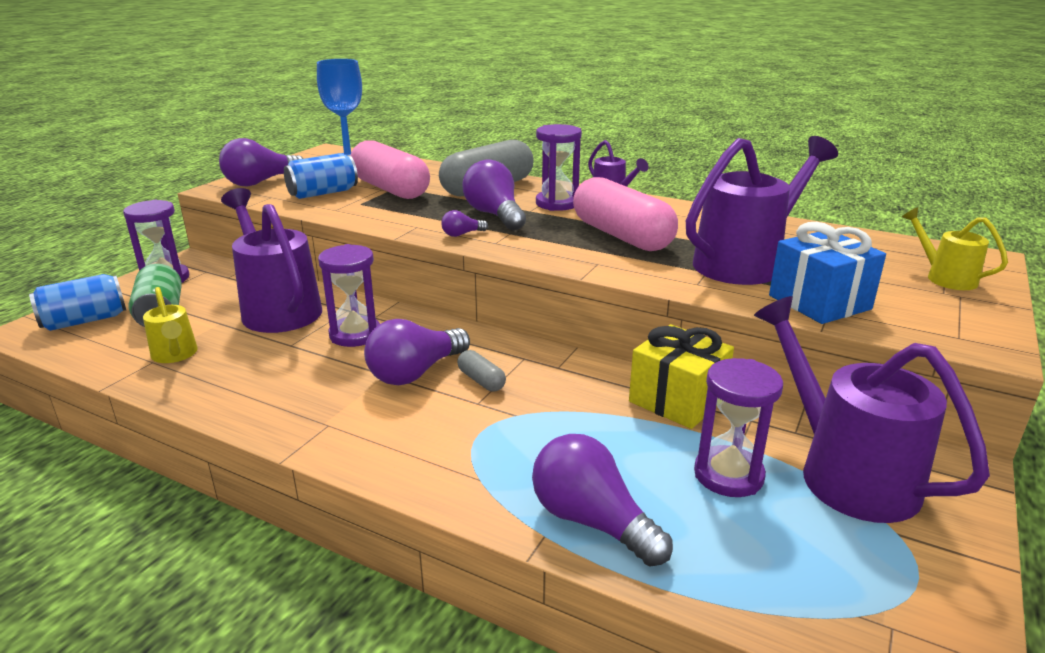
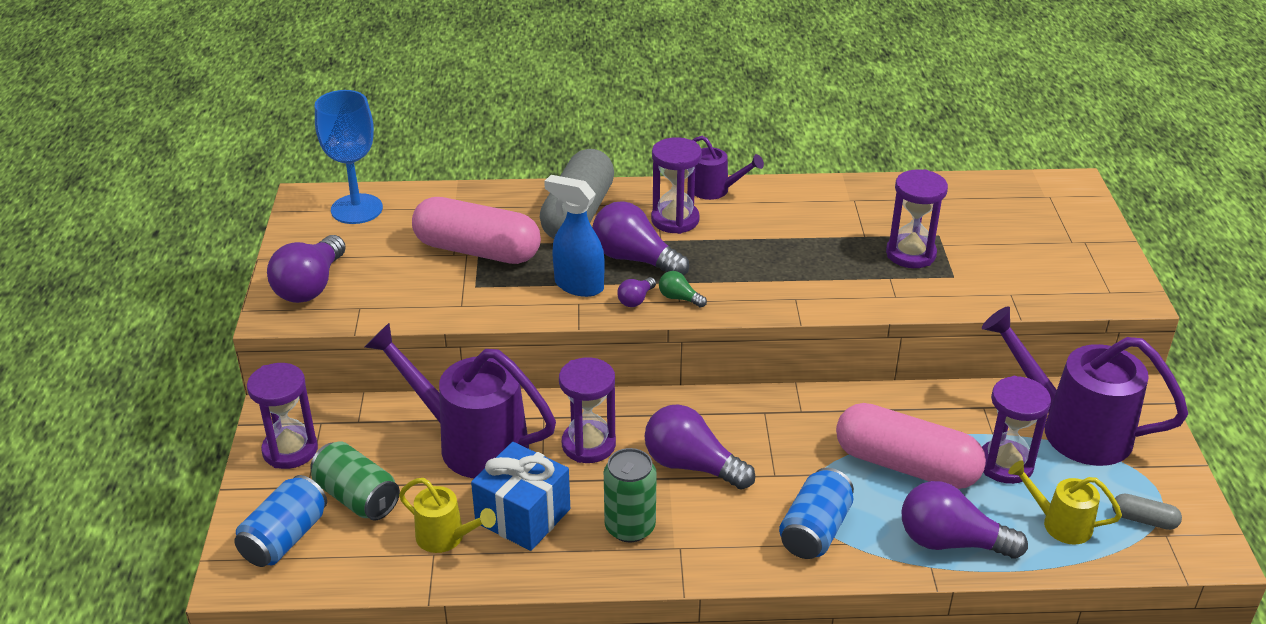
camera: 30 degrees left, 10 degrees up
(309, 396) = (630, 527): none -> green can
(323, 193) = (411, 282): blue can -> blue can (815, 530)
(415, 373) = (691, 465): purple light bulb -> purple light bulb turned 105 degrees clockwise
(431, 218) = (578, 285): none -> blue spray bottle
(481, 380) = (754, 451): grey capsule -> grey capsule (1143, 520)
(497, 241) = (679, 298): none -> green light bulb
(621, 236) = (780, 252): pink capsule -> pink capsule (906, 465)
(677, 400) = (919, 409): yellow gift -> none
(746, 262) = (910, 254): purple watering can -> purple hourglass
(819, 302) = (998, 286): blue gift -> blue gift (523, 516)
(944, 277) = (1062, 222): yellow watering can -> yellow watering can (1059, 523)

